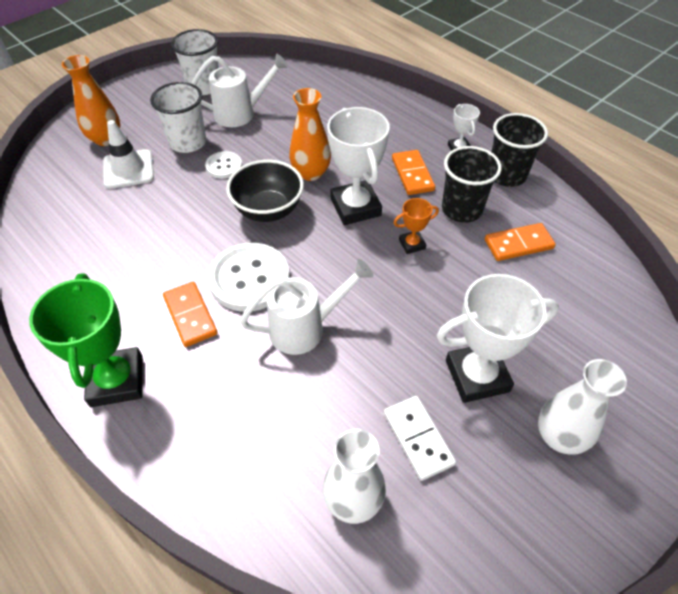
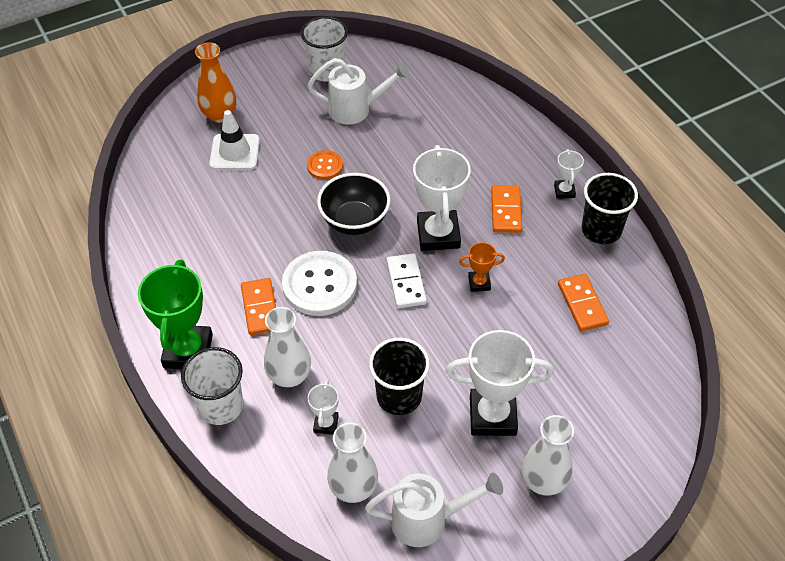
camera: 15 degrees right, 0 degrees up
(188, 142) = (296, 133): white cup -> white cup (221, 406)
(224, 166) = (325, 166): white button -> orange button
(242, 383) = (289, 376): none -> white vase
(298, 429) = (326, 424): none -> white trophy
(305, 328) = (356, 341): white watering can -> white watering can (427, 520)
(311, 173) = (406, 190): orange vase -> none
(418, 438) = (422, 454): white domino -> white domino (406, 282)
(462, 209) = (541, 257): black cup -> black cup (399, 396)
(518, 244) = (582, 304): orange domino -> orange domino turned 75 degrees clockwise

